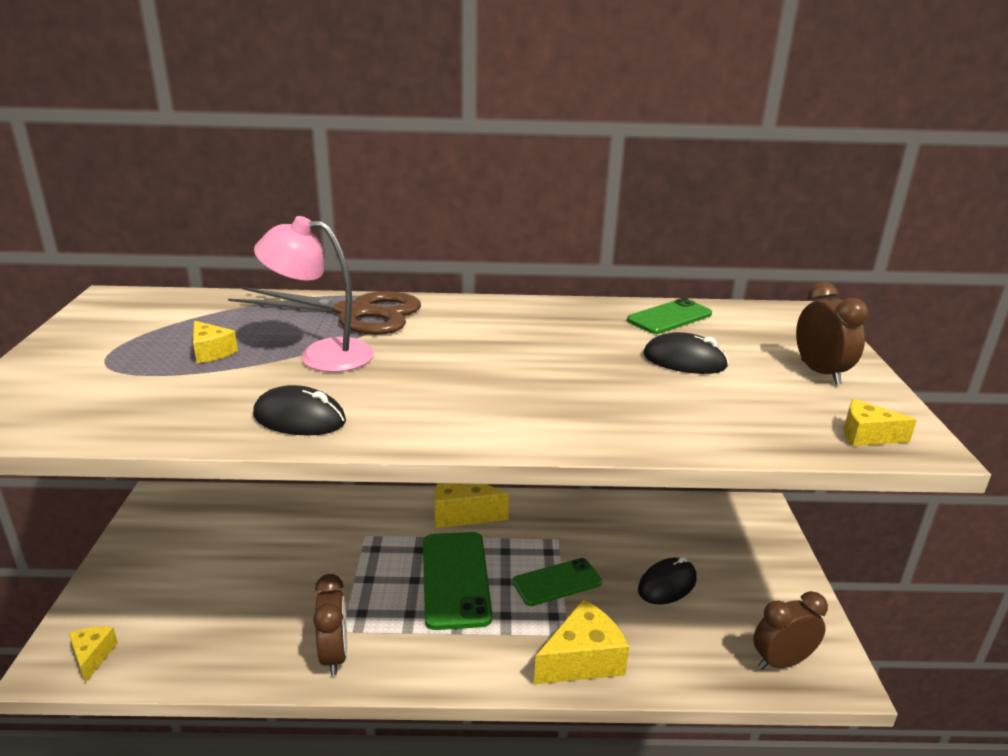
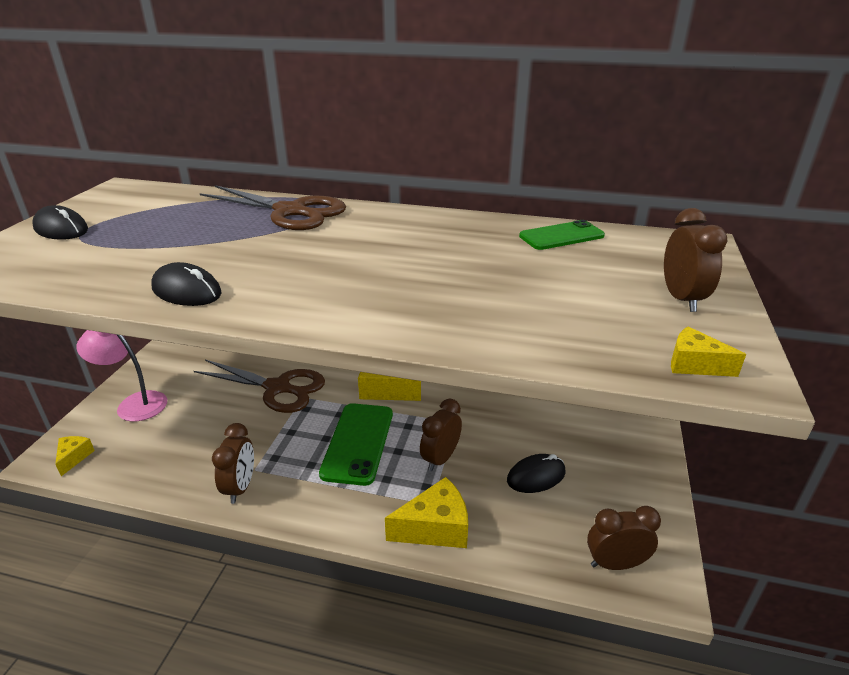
camera: 15 degrees right, 5 degrees up
(211, 352) = (160, 233): yellow cheese -> none
(322, 355) = (240, 242): pink lamp -> pink lamp (134, 404)
(329, 529) = (277, 388): none -> brown scissors
(557, 582) = (440, 459): green phone -> brown clock
(684, 361) = (550, 275): black mouse -> black mouse (61, 229)

